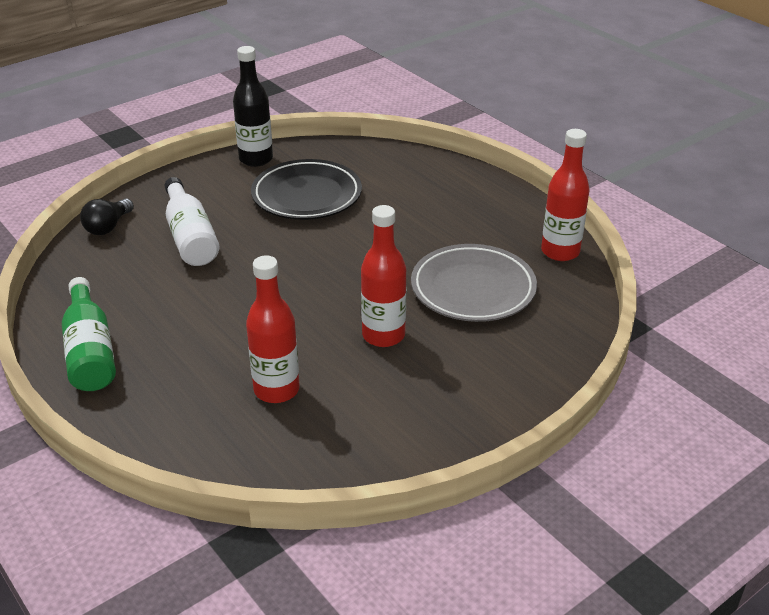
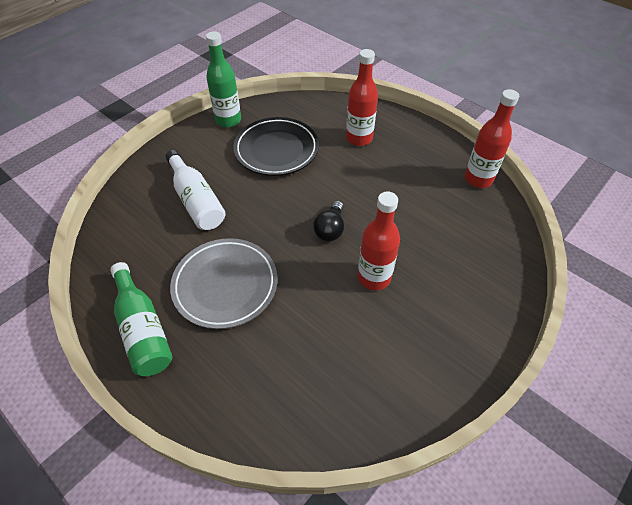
camera: 10 degrees left, 15 degrees up
(108, 227) = (128, 199): black light bulb -> black light bulb (330, 229)
(256, 159) = (228, 120): black bottle -> green bottle
(276, 390) = (306, 346): red bottle -> red bottle (359, 138)
(473, 289) = (427, 222): grey plate -> grey plate (225, 285)

